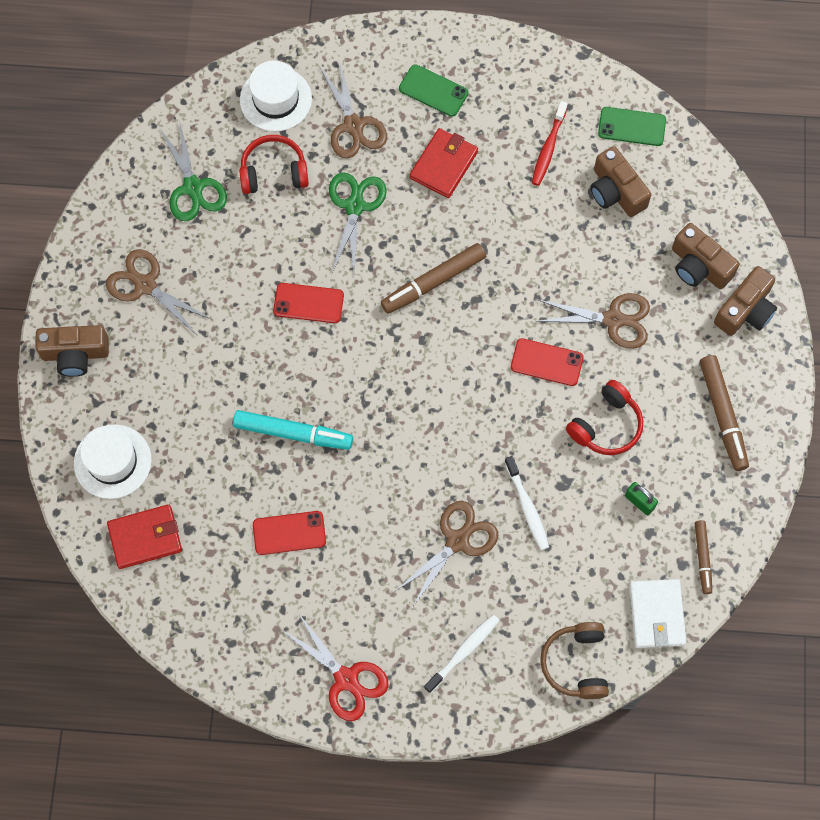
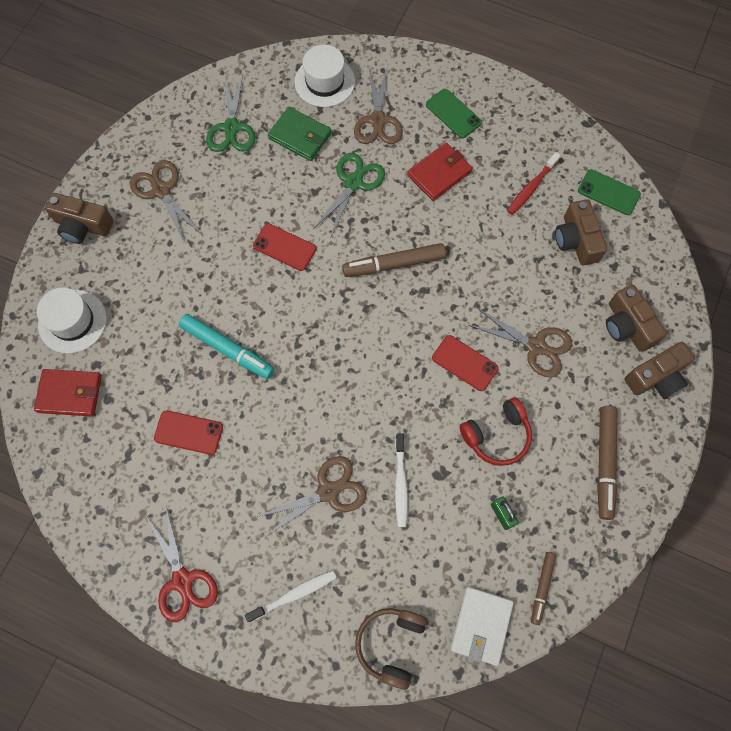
camera: 20 degrees right, 0 degrees up
(274, 172) = (300, 136): red headphones -> green wallet

